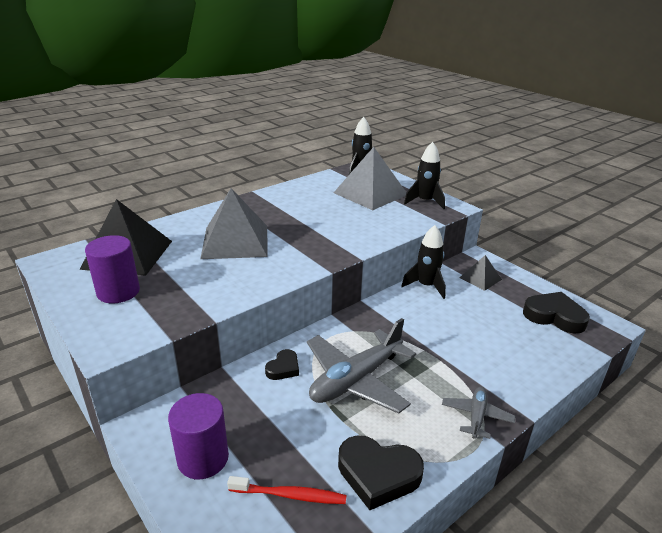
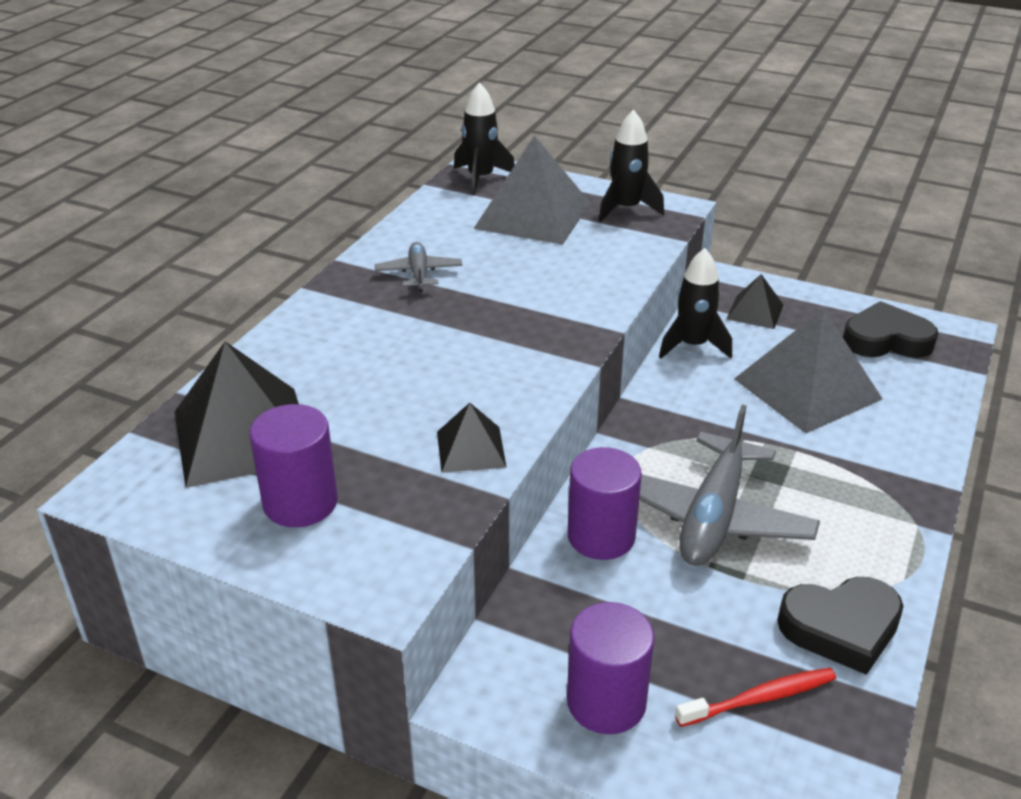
camera: 25 degrees left, 5 degrees up
(223, 293) = (471, 449): none -> black pyramid
(235, 241) = (402, 359): grey pyramid -> grey pyramid (807, 389)
(283, 368) = (601, 536): black heart -> purple cylinder
(476, 416) = (895, 509): grey plane -> grey plane (419, 274)

